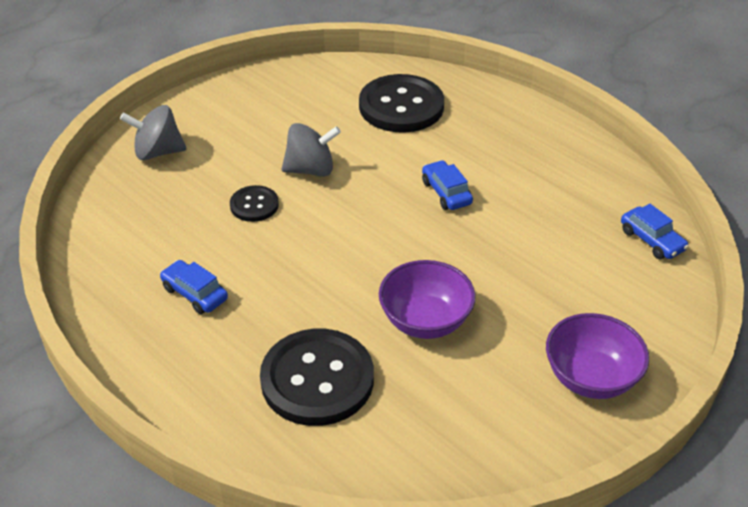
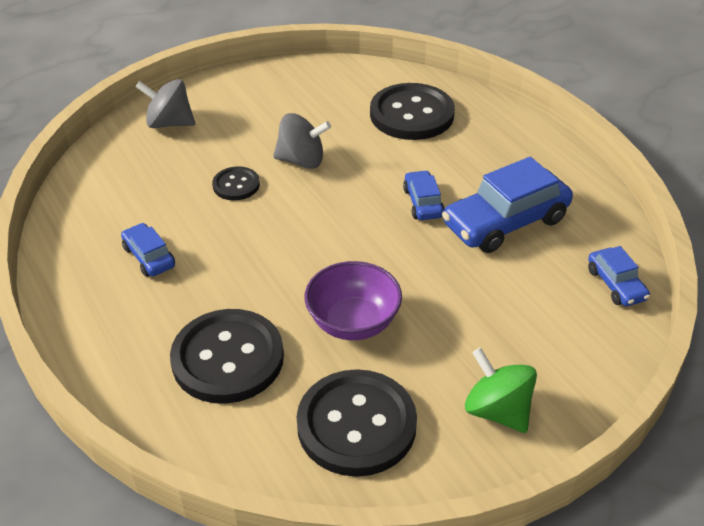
camera: 15 degrees right, 0 degrees up
(467, 418) = (356, 425): none -> black button
(531, 199) = (505, 222): none -> blue car
(590, 378) = (497, 411): purple bowl -> green spinning top

